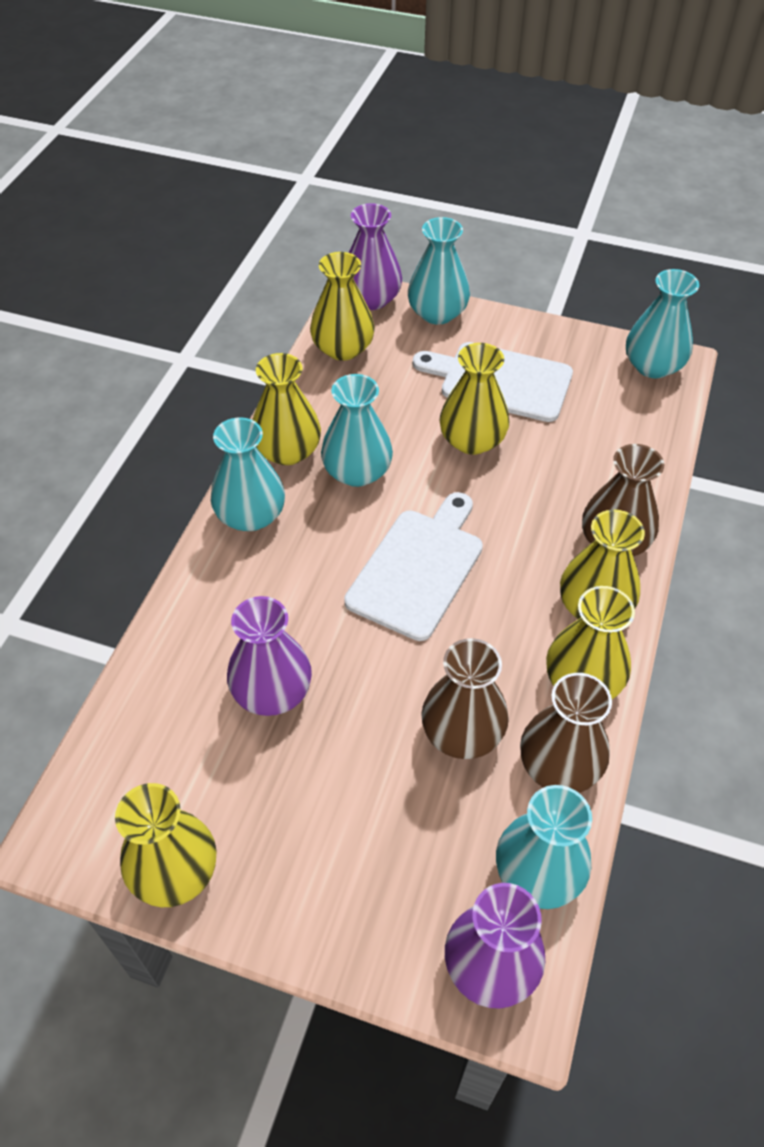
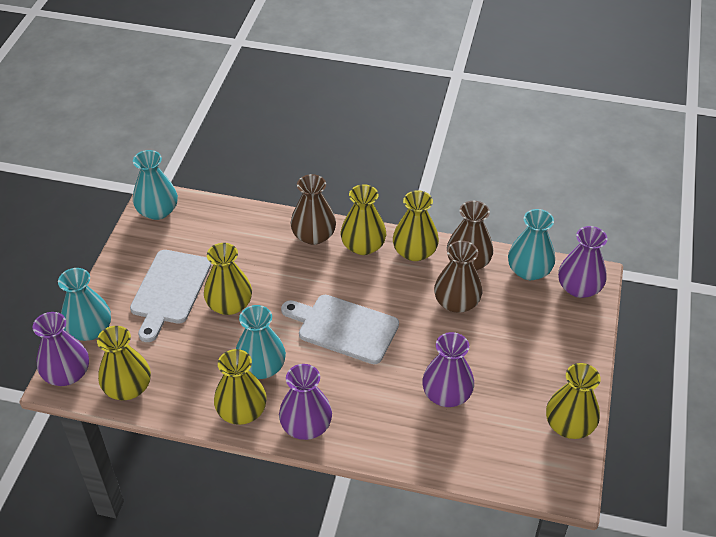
camera: 95 degrees left, 5 degrees down
(251, 515) = (306, 426): turquoise vase -> purple vase

